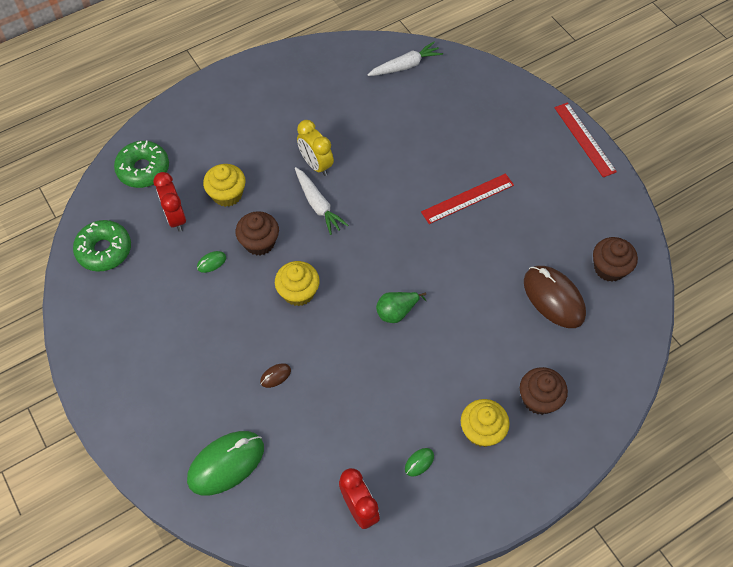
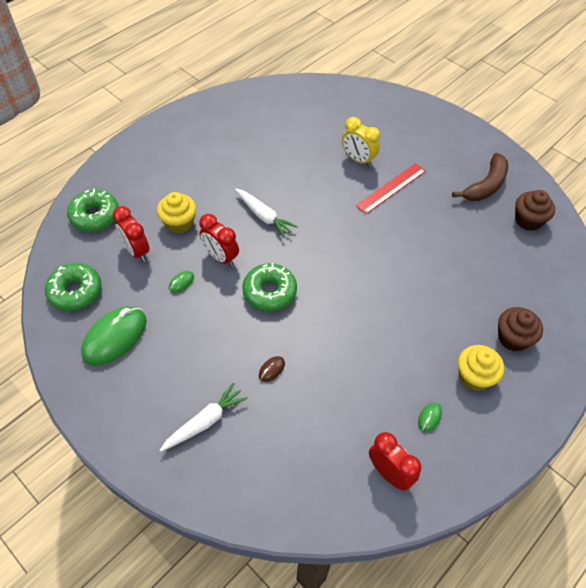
camera: 15 degrees left, 5 degrees down
(226, 464) = (249, 461): green mouse -> green mouse (115, 337)
(259, 242) = (221, 257): brown cupcake -> red clock
(298, 292) = (269, 292): yellow cupcake -> green donut
(316, 165) = (252, 184): yellow clock -> yellow clock (358, 159)
(397, 312) = (363, 291): green pear -> none
(405, 66) = (303, 97): white carrot -> white carrot (205, 421)
(553, 298) = (492, 253): brown mouse -> none
(576, 216) = (485, 185): none -> brown banana
(584, 139) = (469, 127): red ruler -> none

